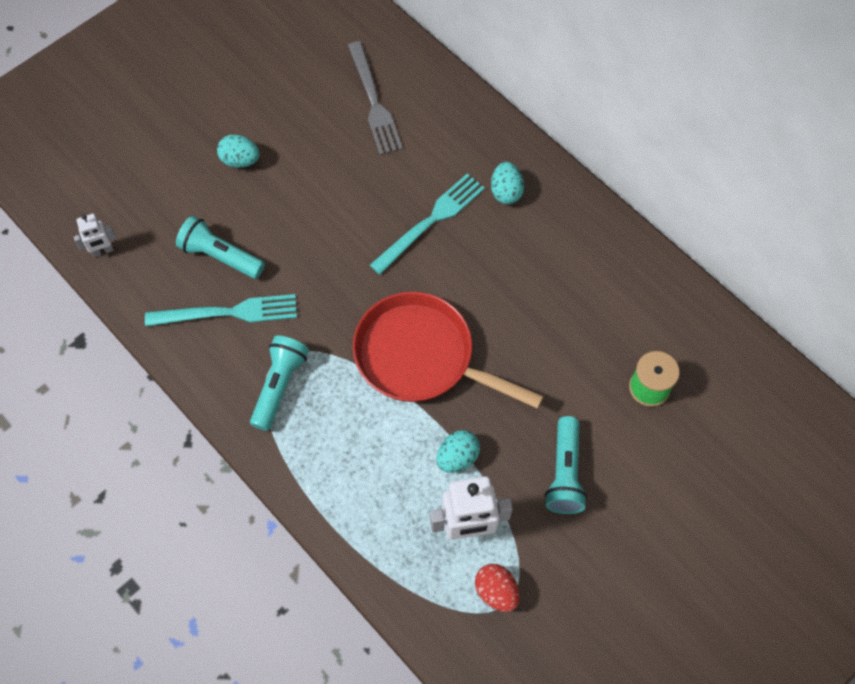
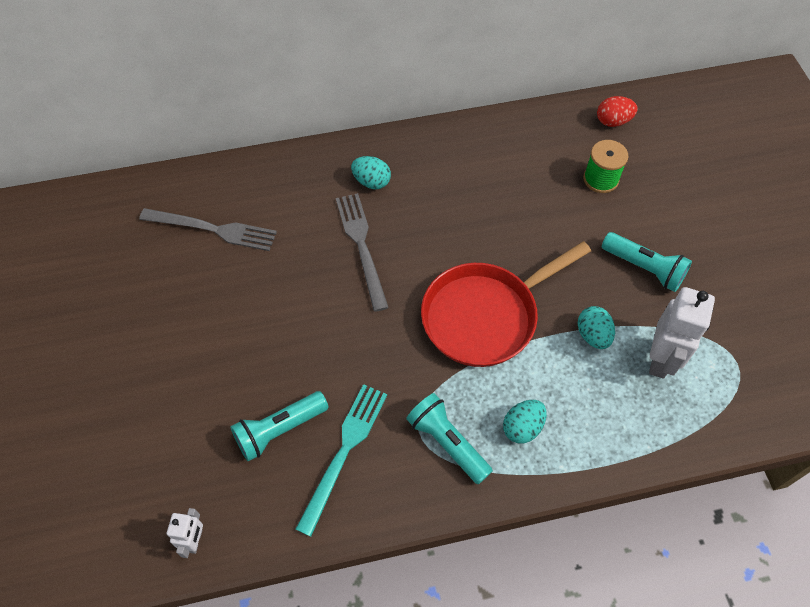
camera: 60 degrees left, 5 degrees down
(240, 160) = (189, 364): turquoise egg -> turquoise egg (522, 427)
(431, 221) = (361, 246): turquoise fork -> grey fork
(496, 591) = (724, 366): red egg -> red egg (613, 121)

